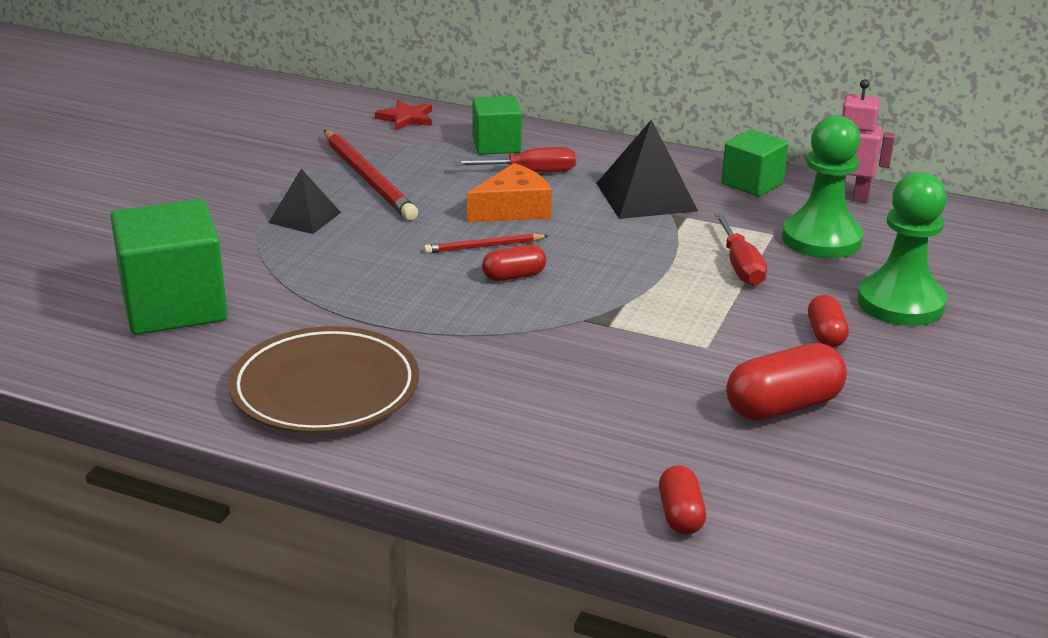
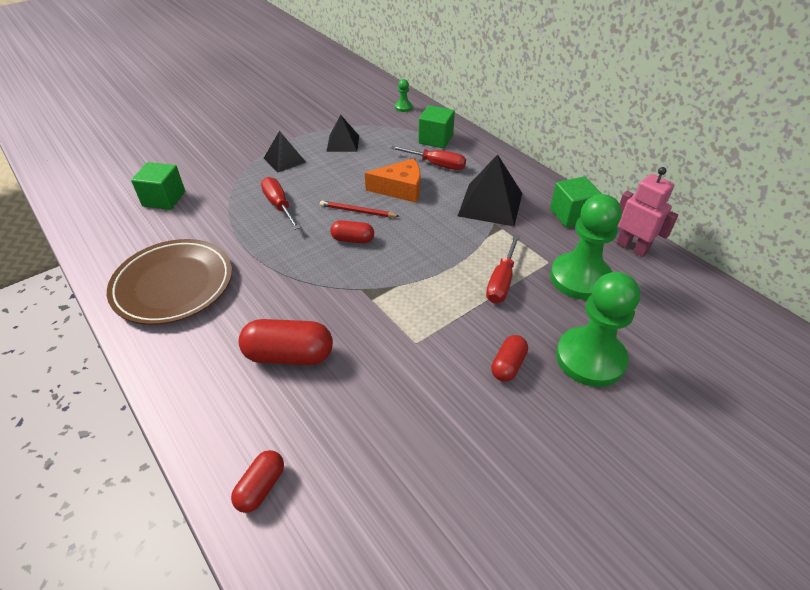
camera: 30 degrees right, 15 degrees up
(174, 306) = (164, 199): green cube -> green cube, size x0.59
(365, 268) = (279, 205): none -> red screwdriver
(368, 178) = (343, 143): red pencil -> black pyramid
(406, 118) = (403, 107): red star -> green pawn
(783, 407) = (419, 419): red capsule -> red capsule (289, 355)

